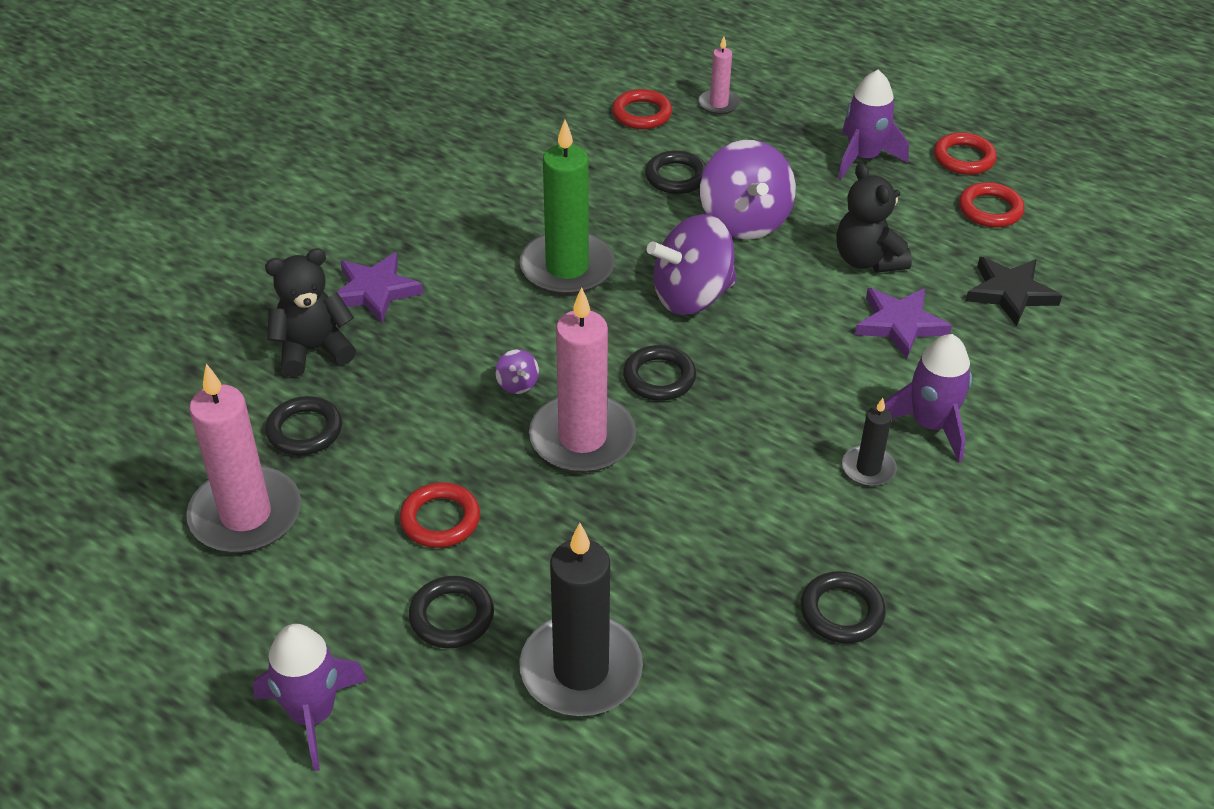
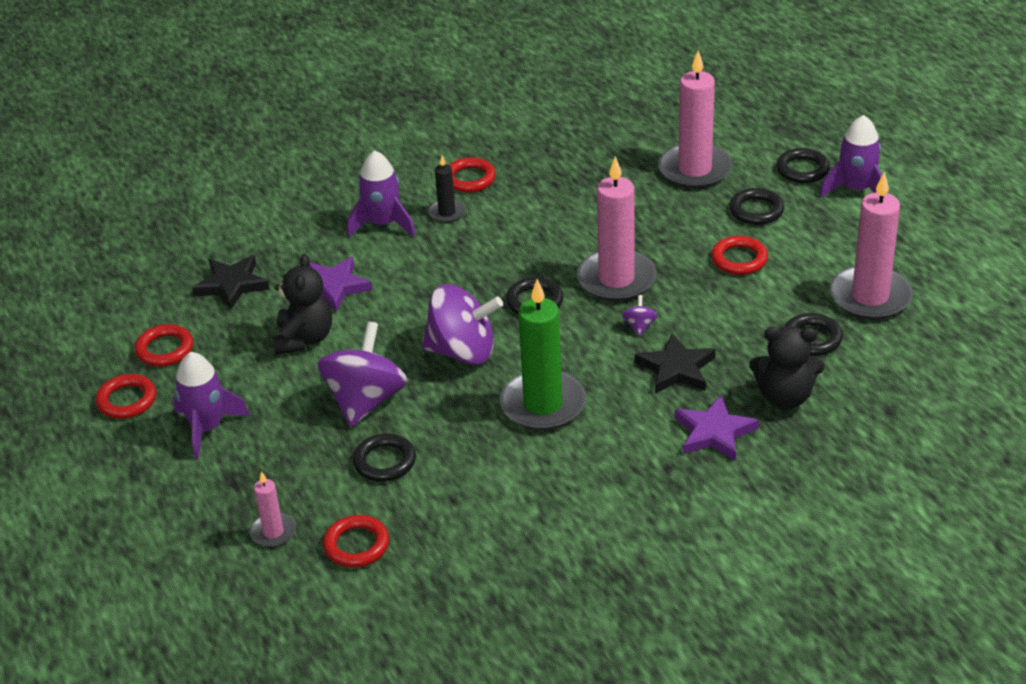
camera: 150 degrees left, 5 degrees down
(448, 346) = (676, 368): none -> black star
(581, 670) = (695, 170): black candle -> pink candle
(841, 611) = (530, 156): black ring -> black ring (802, 170)
(889, 536) = (469, 179): none -> red ring

